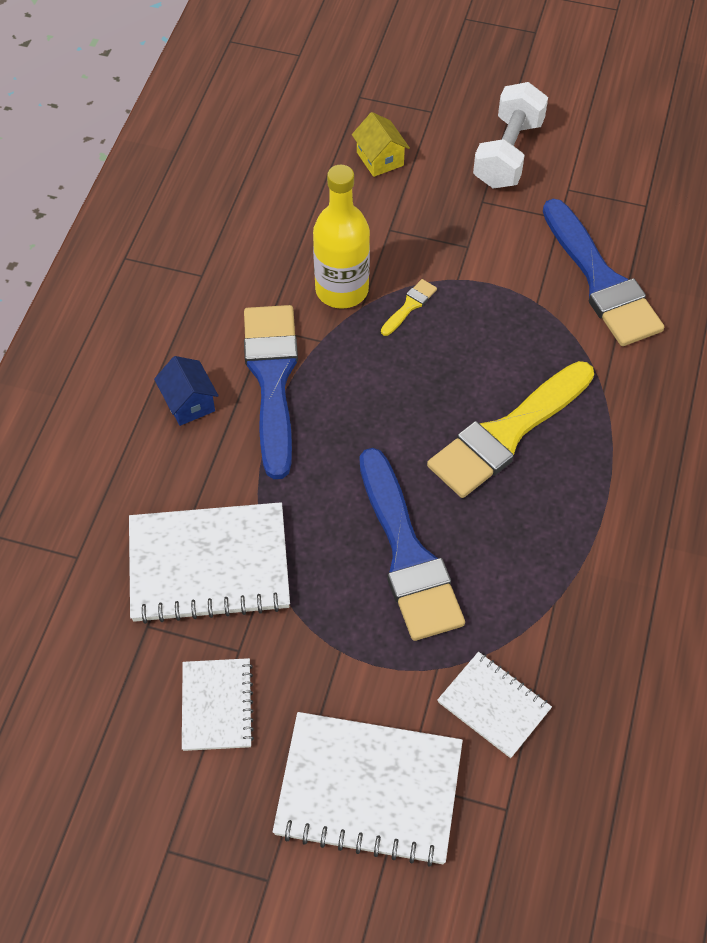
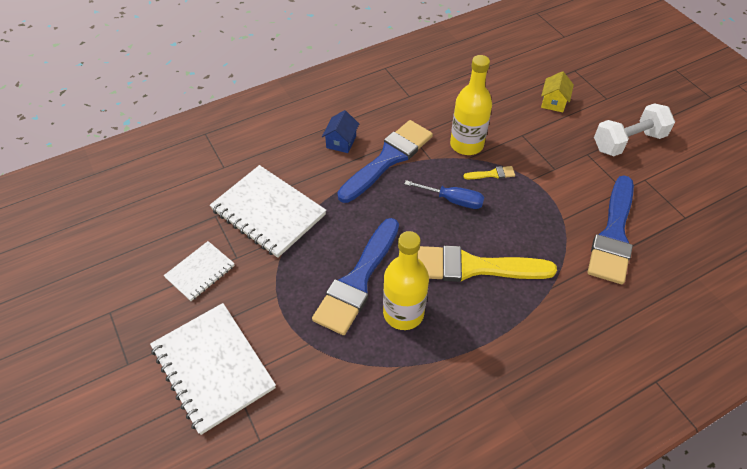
camera: 45 degrees right, 5 degrees down
(402, 373) = (452, 200): none -> blue screwdriver
(494, 547) = (403, 313): none -> yellow bottle
(494, 705) = (313, 386): white notebook -> none

